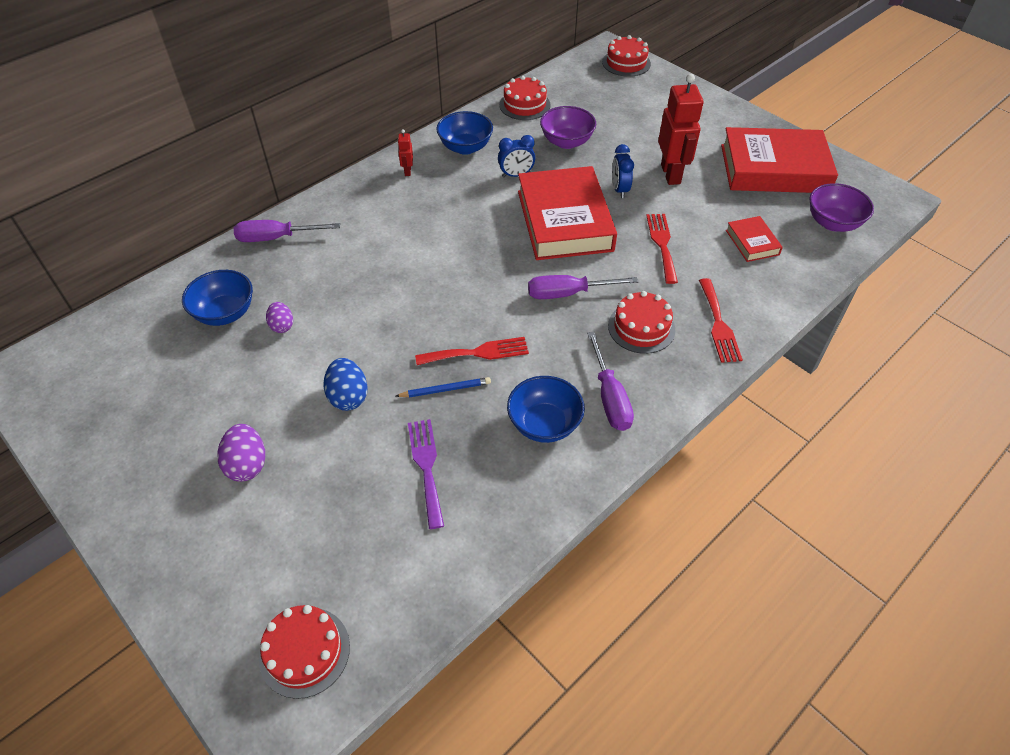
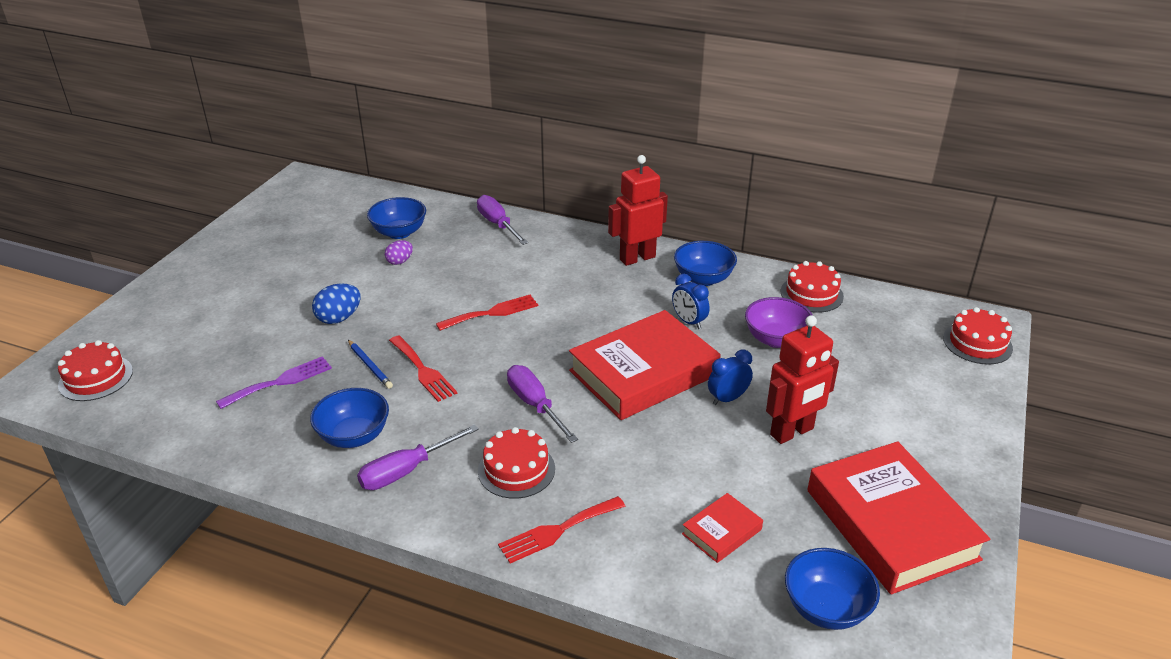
camera: 65 degrees right, 15 degrees down
(247, 464) = (253, 295): purple egg -> none
(407, 171) = (637, 258): red robot -> red robot, size x2.24
(662, 245) = (659, 455): red fork -> red fork (491, 313)
(833, 223) = (826, 608): purple bowl -> blue bowl

